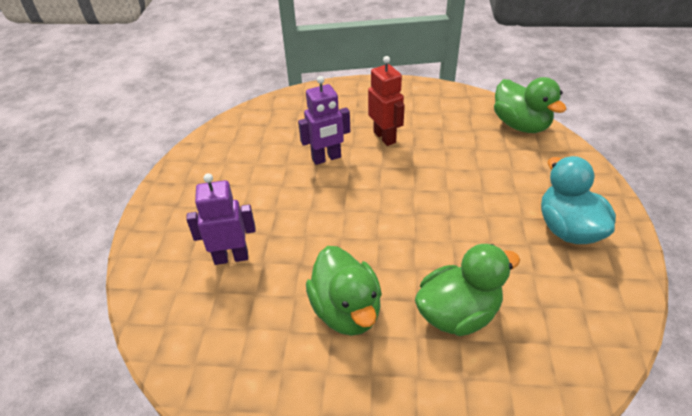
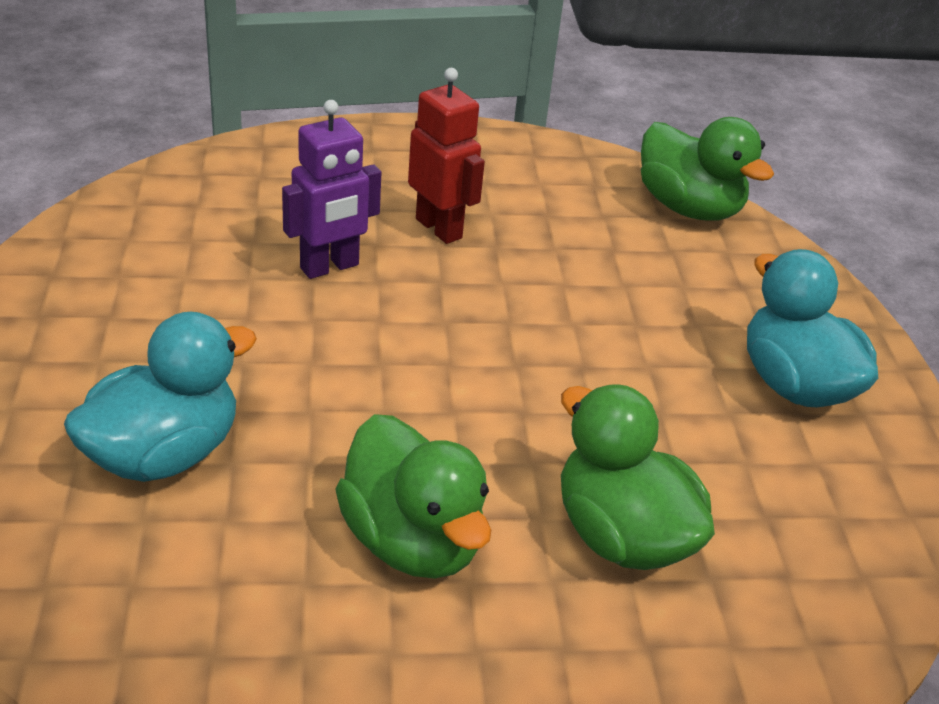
camera: 15 degrees left, 5 degrees down
(231, 257) = (164, 454): purple robot -> turquoise duck
(458, 313) = (621, 535): green duck -> green duck turned 90 degrees counterclockwise

